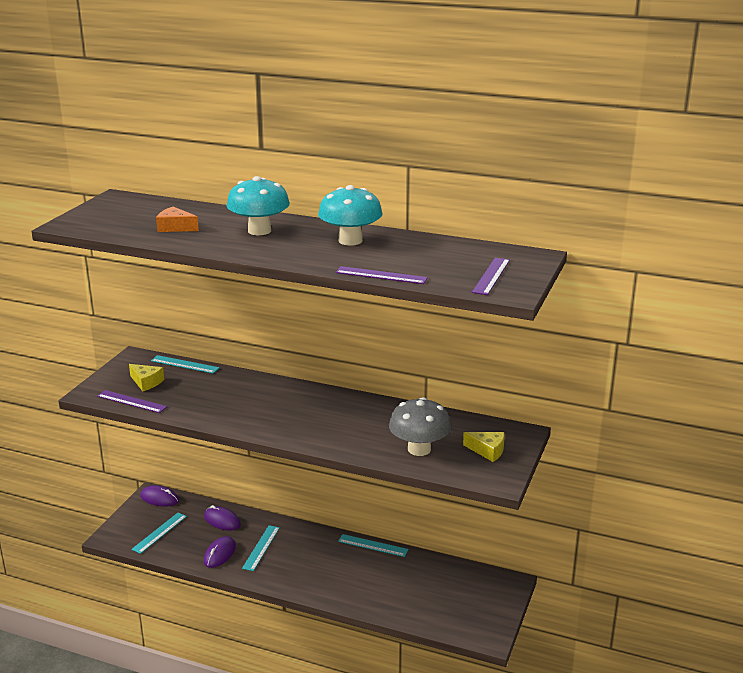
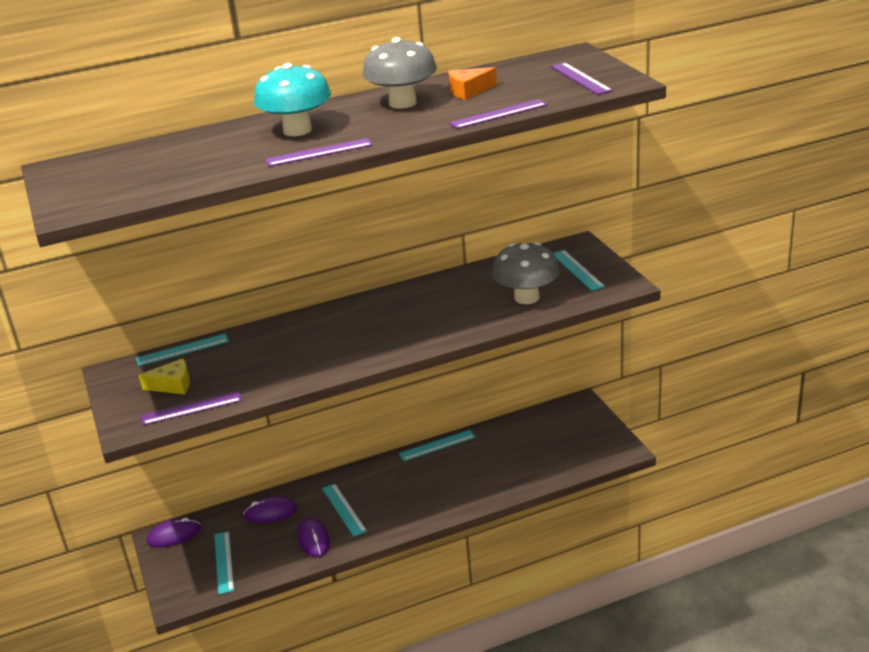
camera: 40 degrees left, 5 degrees up
(175, 227) = (203, 162): orange cheese -> orange cheese (469, 91)
(236, 250) = (319, 152): none -> purple ruler
(350, 241) = (402, 103): turquoise mushroom -> grey mushroom
(487, 451) = (577, 270): yellow cheese -> turquoise ruler

